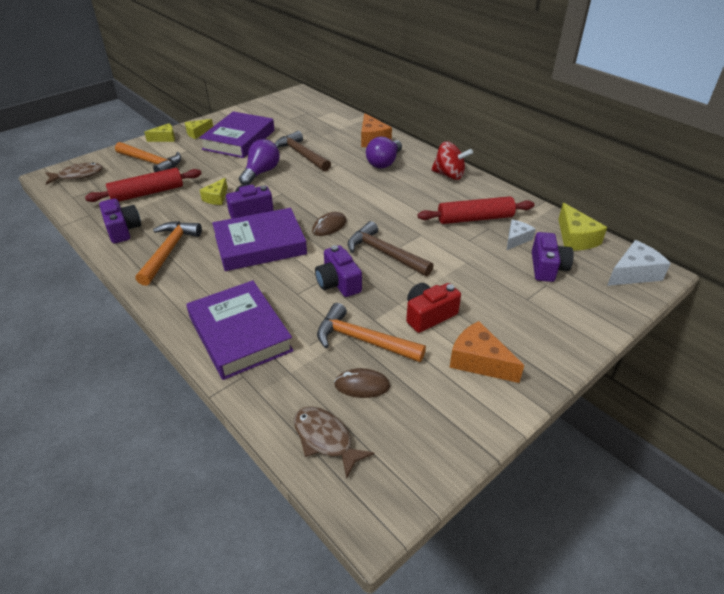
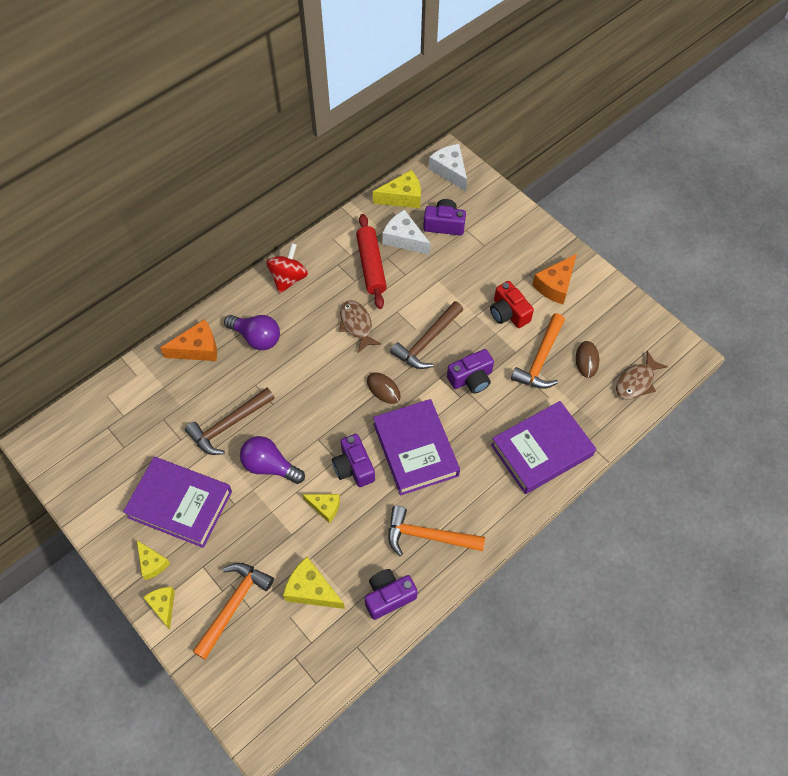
camera: 90 degrees left, 20 degrees up
(78, 175) = (261, 696): brown fish -> brown fish (356, 325)
(147, 193) = (311, 590): red rolling pin -> yellow cheese
(516, 239) = (404, 239): white cheese -> white cheese, size x1.55

